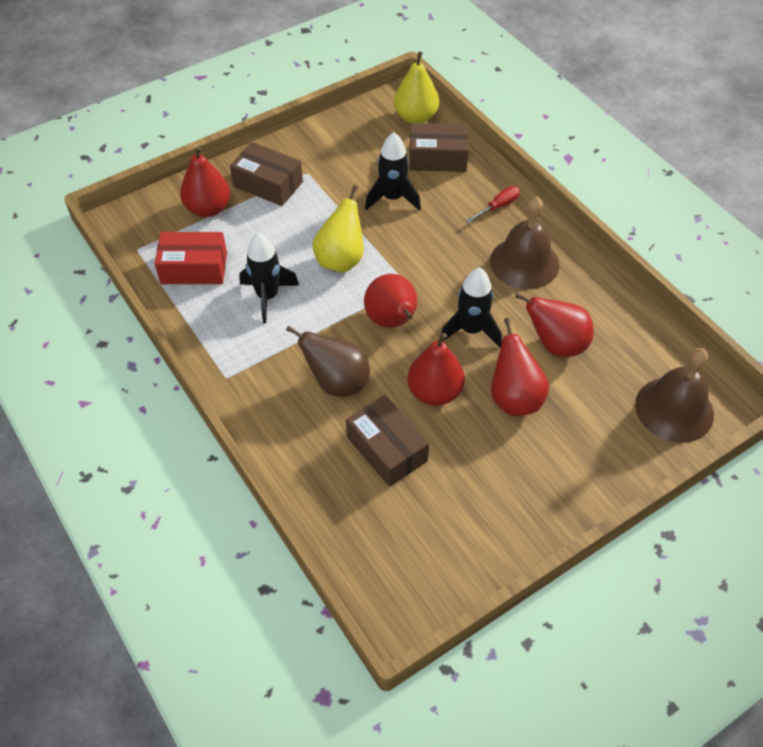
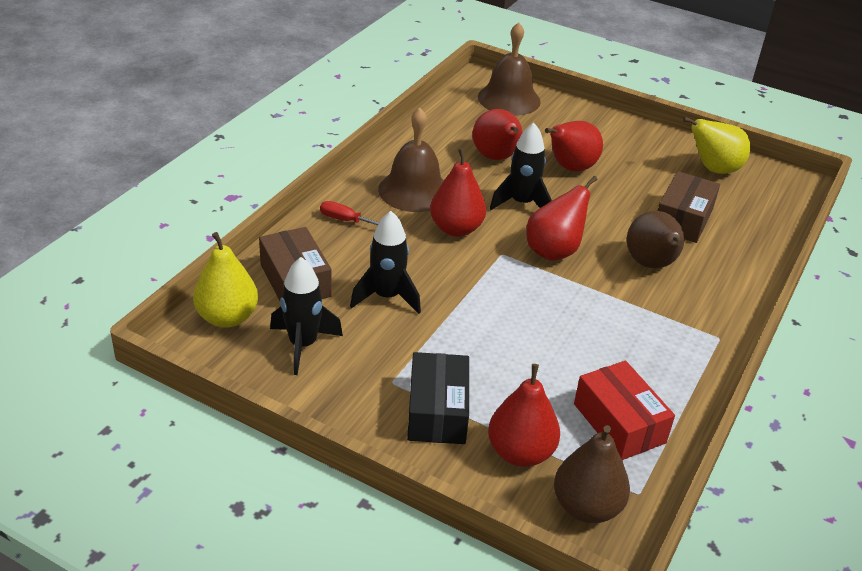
camera: 120 degrees left, 15 degrees down
(148, 220) = (586, 507): none -> brown pear
(267, 296) = (602, 345): black rocket -> black rocket (303, 345)
(268, 184) = (437, 411): brown box -> black box
(341, 260) = (508, 308): yellow pear -> yellow pear (713, 169)
(434, 392) = (605, 208): red pear -> red pear (456, 229)

